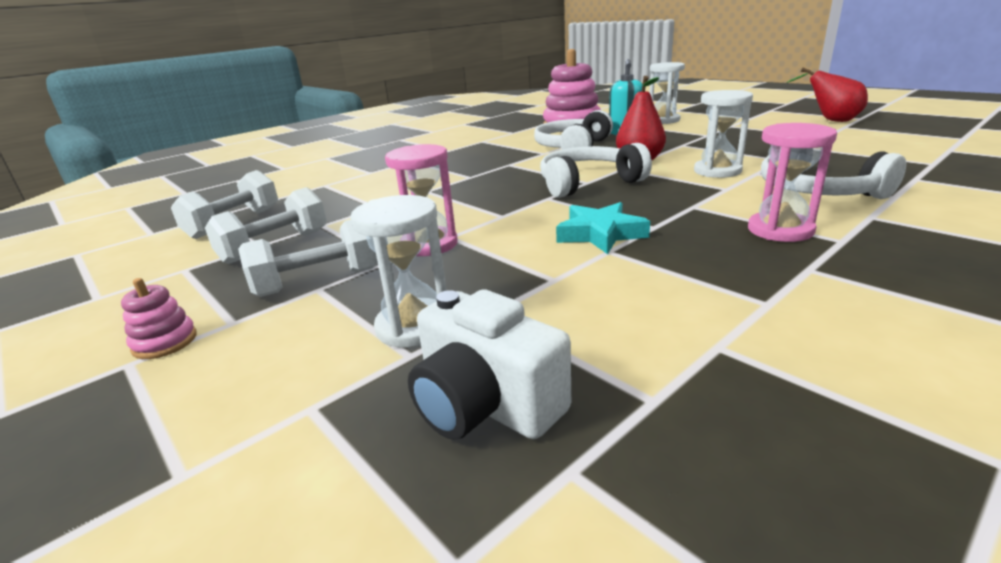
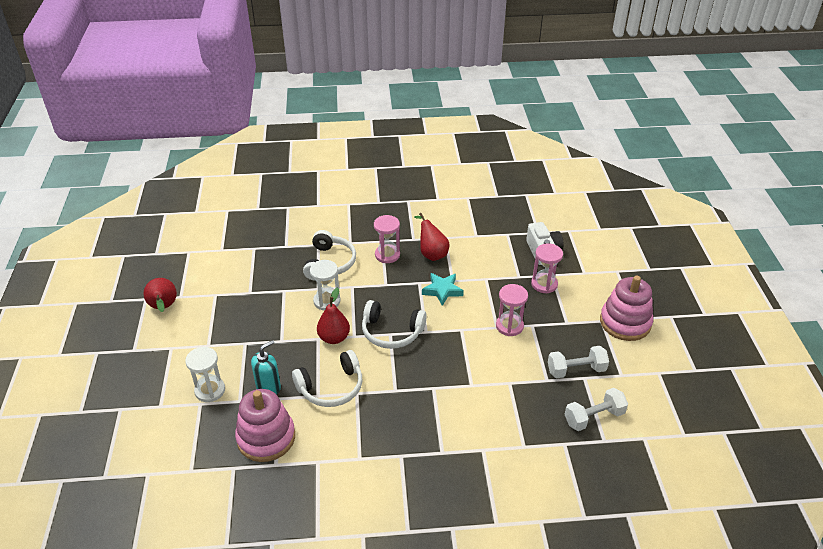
camera: 145 degrees left, 15 degrees up
(165, 342) = (625, 322): pink stacking toy -> pink stacking toy, size x2.35
(318, 282) = (565, 327): white dumbbell -> none
(414, 326) = (544, 284): white hourglass -> pink hourglass
(722, 265) = (432, 254): none -> red pear

